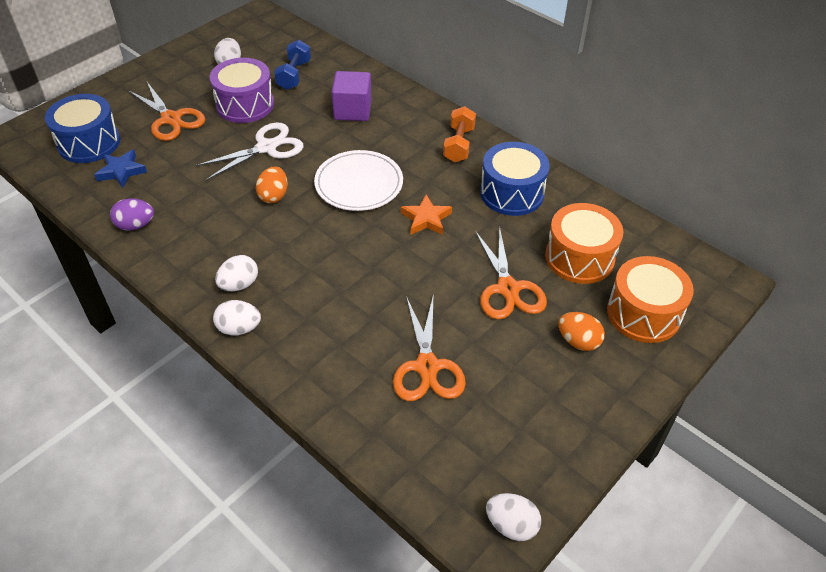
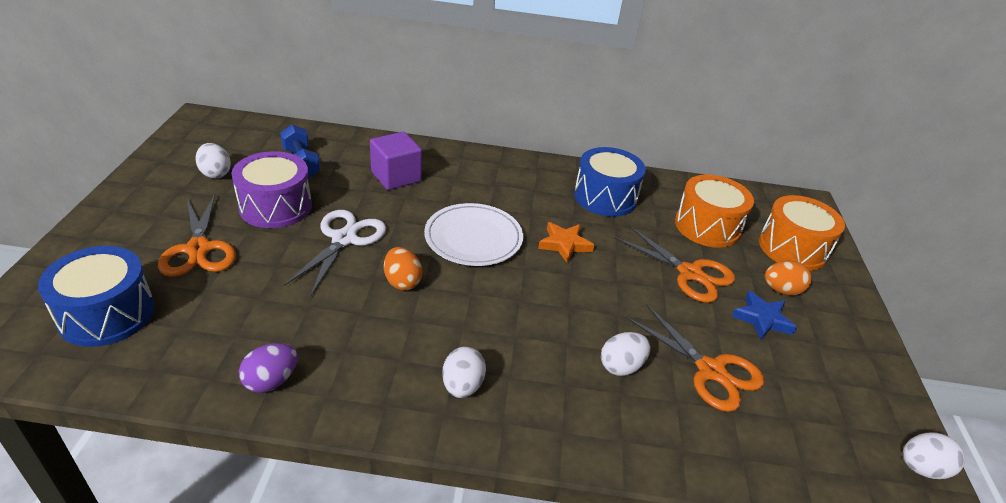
camera: 40 degrees left, 10 degrees down
(121, 171) = (188, 329): blue star -> blue star (762, 319)
(171, 119) = (199, 249): orange scissors -> orange scissors turned 60 degrees clockwise
(239, 328) = (511, 431): white egg -> white egg (621, 366)
(459, 144) = (521, 174): orange dumbbell -> none

